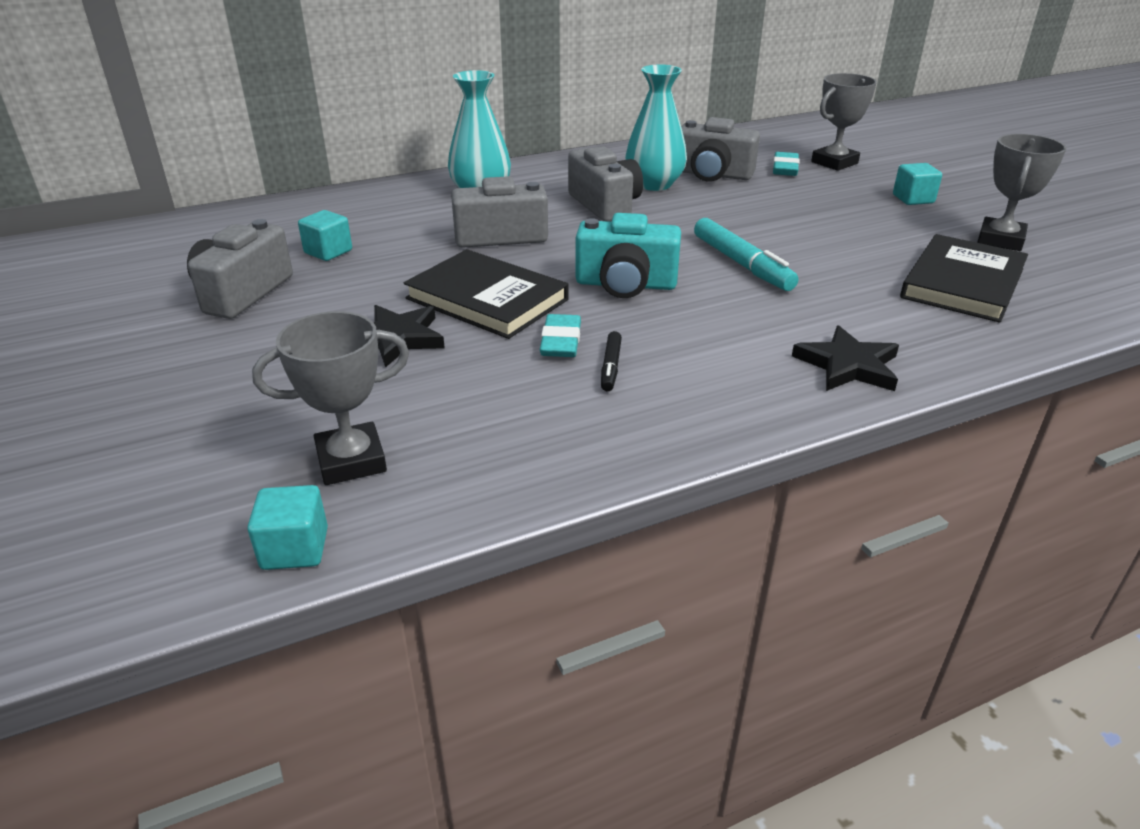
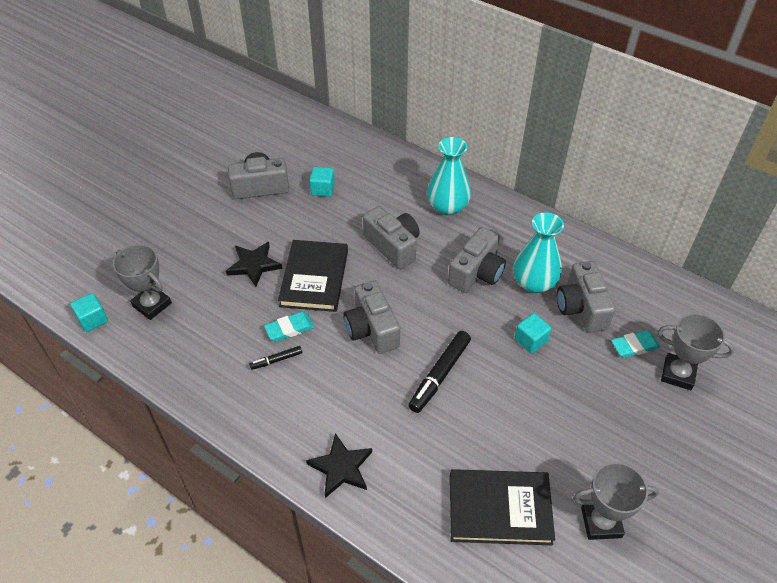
camera: 60 degrees right, 15 degrees up
(625, 284) = (372, 329): turquoise camera -> grey camera
(741, 264) = (440, 375): turquoise marker -> black marker
(913, 199) = (641, 446): turquoise cube -> turquoise cube (530, 340)

